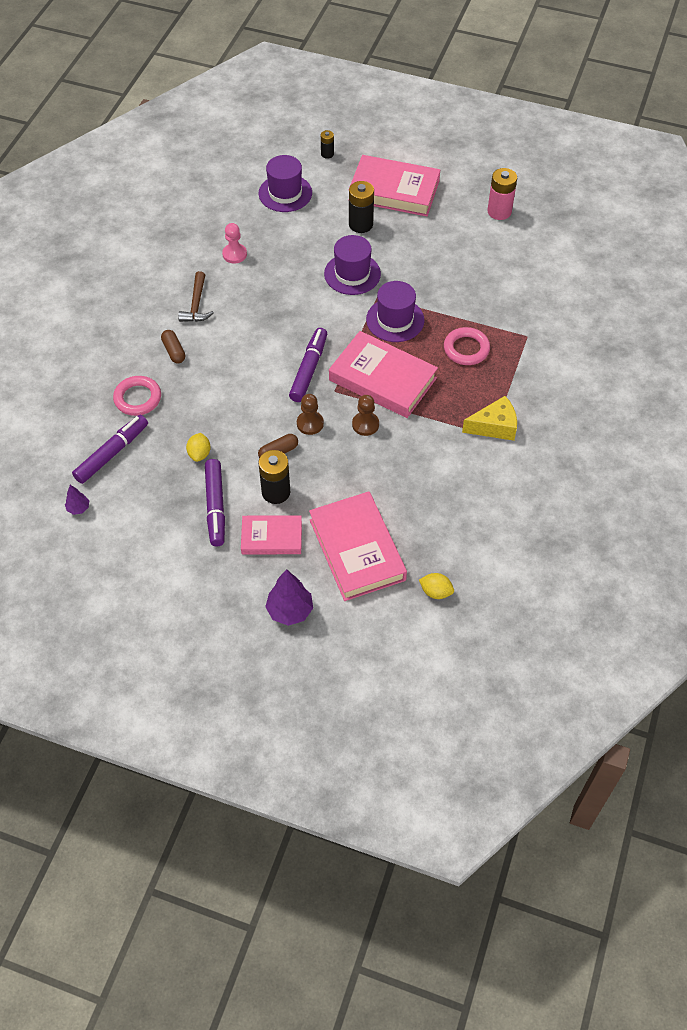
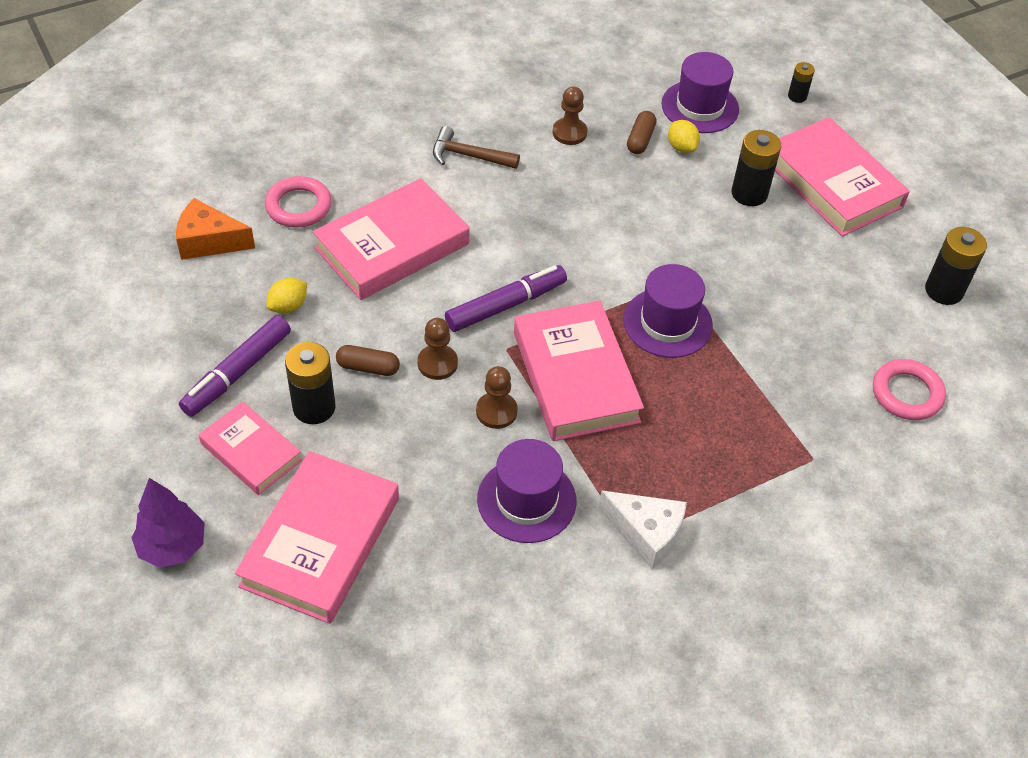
camera: 40 degrees right, 5 degrees down
(78, 508) = (114, 270): purple tree -> none
(112, 453) = (209, 241): purple marker -> orange cheese
(174, 351) = (390, 186): brown capsule -> brown capsule (640, 140)
(196, 304) = (469, 156): brown hammer -> brown hammer turned 60 degrees clockwise
(215, 382) = (392, 246): none -> pink book
(234, 254) = (569, 133): pink pawn -> brown pawn
(352, 274) = (676, 239): purple hat -> purple hat (526, 500)
(436, 592) = (347, 668): yellow lemon -> yellow lemon (681, 147)
(466, 349) = (716, 417): pink ring -> pink ring (907, 393)
(494, 426) = (646, 533): yellow cheese -> white cheese
(499, 211) = (944, 290): pink battery -> black battery

